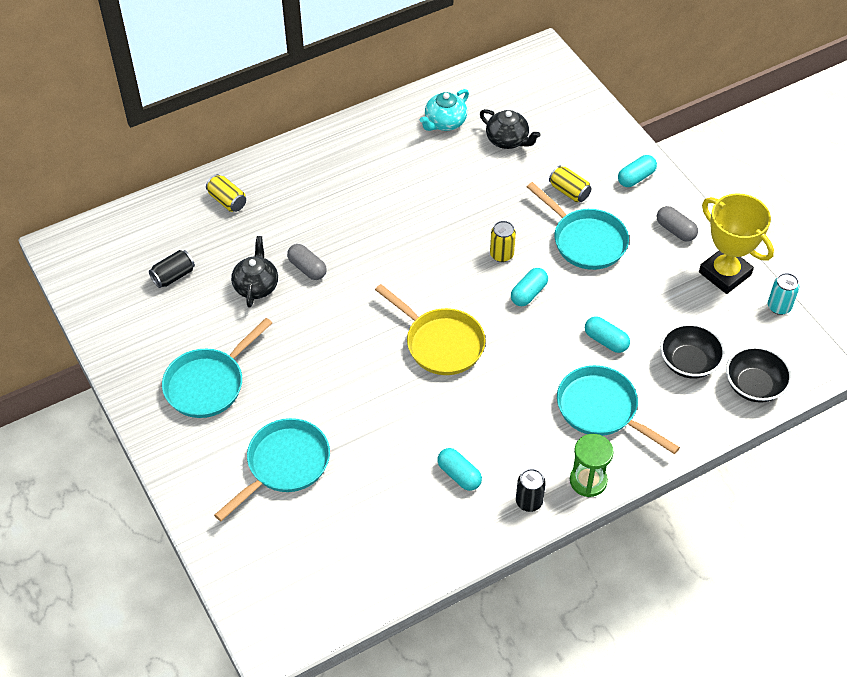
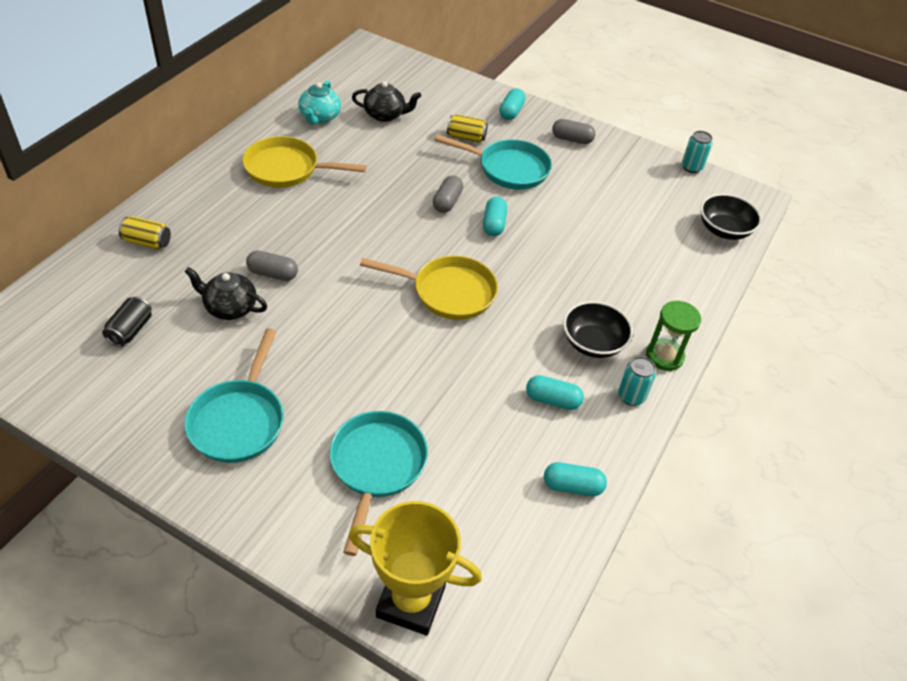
camera: 35 degrees left, 5 degrees down
(256, 286) = (230, 307): black teapot -> black teapot turned 45 degrees counterclockwise
(381, 169) = (287, 169): none -> yellow pan
(501, 254) = (447, 202): yellow can -> grey capsule
(529, 502) = (631, 396): black can -> turquoise can
(601, 409) = (627, 293): turquoise pan -> none
(606, 341) = (586, 238): turquoise capsule -> turquoise capsule (572, 486)
(689, 362) = (662, 231): black bowl -> black bowl (593, 343)
(724, 273) = (633, 157): yellow trophy -> yellow trophy (410, 602)

